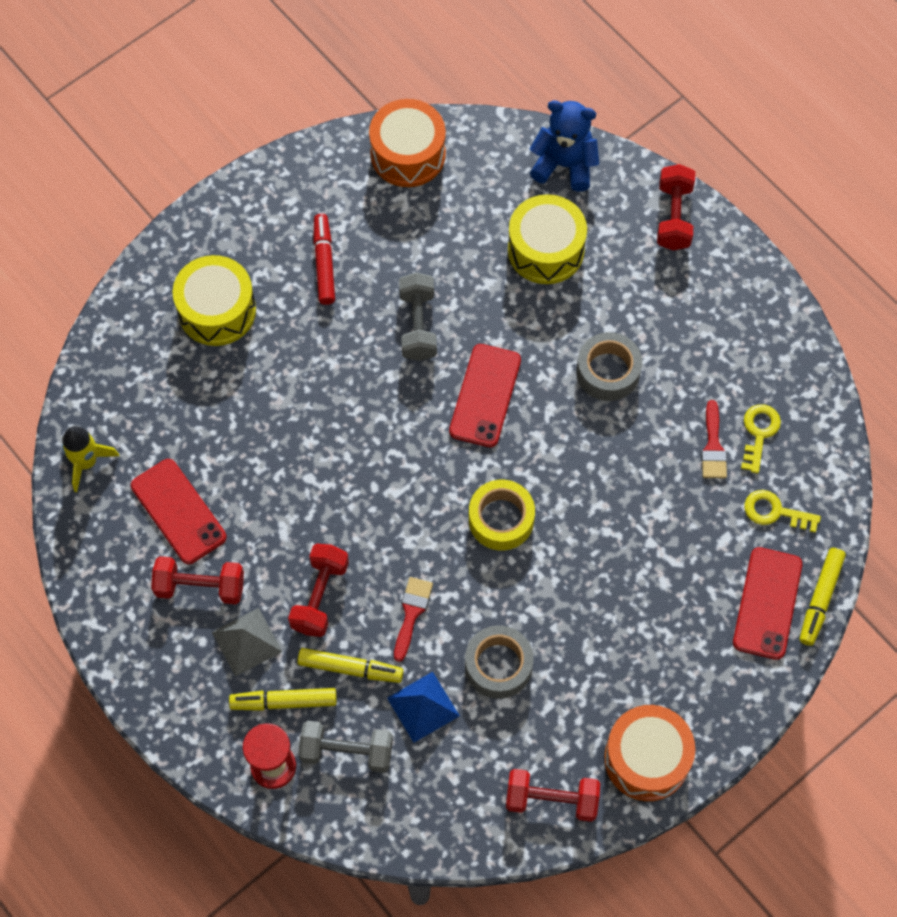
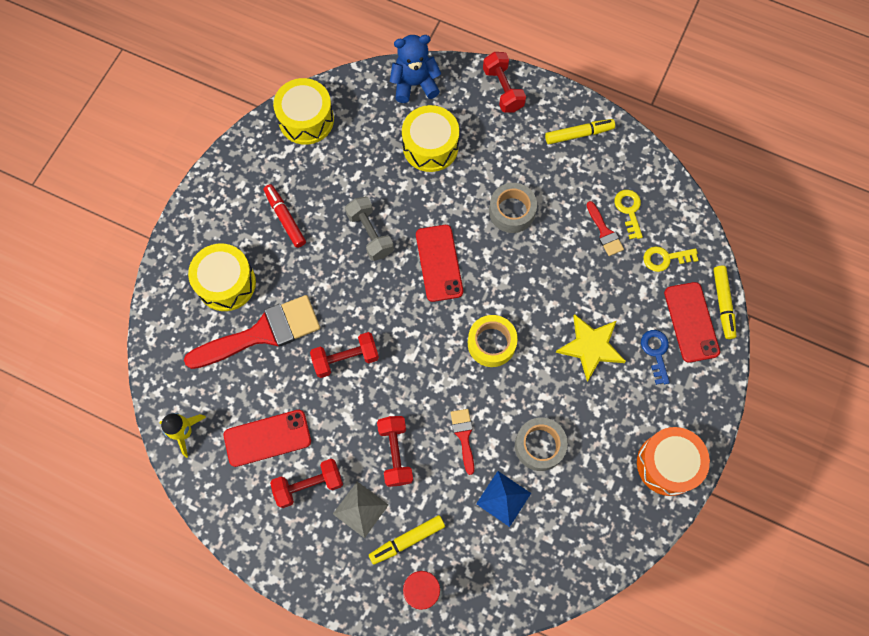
camera: 25 degrees left, 5 degrees up
(178, 511) = (267, 438): red phone -> red phone turned 45 degrees counterclockwise
(231, 387) = (262, 333): none -> red brush
(346, 752) = (467, 555): grey dumbbell -> none
(350, 668) = (441, 494): yellow marker -> yellow marker (579, 134)
(408, 154) = (306, 119): orange drum -> yellow drum
(551, 800) = (620, 522): red dumbbell -> red dumbbell (346, 359)
(623, 577) = (591, 347): none -> yellow star
(702, 620) = (656, 352): none -> blue key

